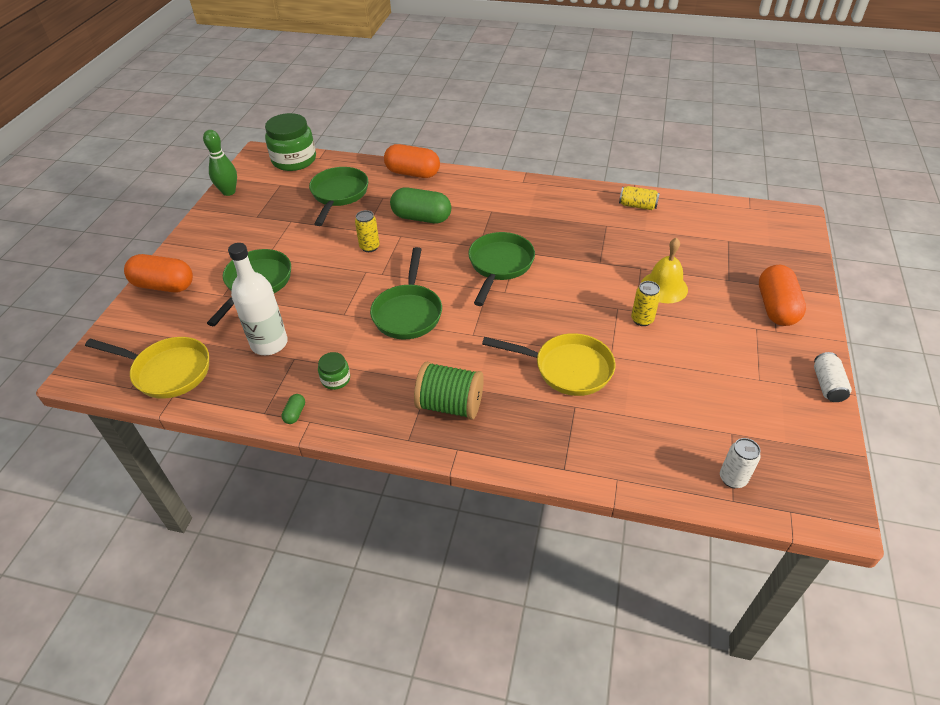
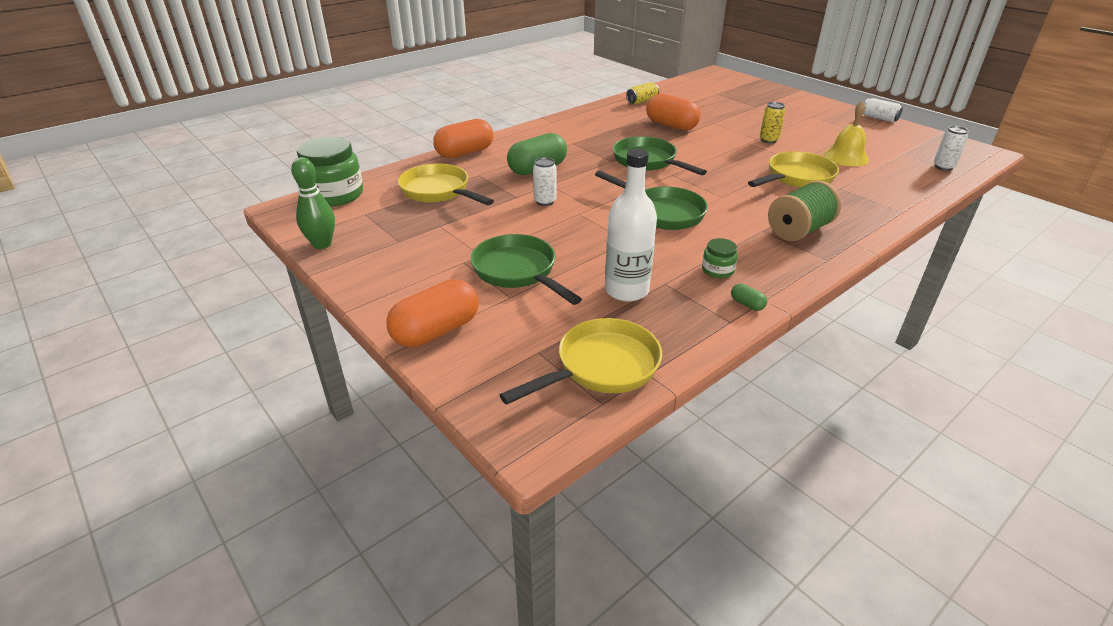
camera: 55 degrees left, 10 degrees down
(338, 195) = (438, 191): green pan -> yellow pan
(369, 247) = (545, 201): yellow can -> white can
(664, 287) = (742, 123): yellow bell -> yellow bell (846, 157)
(776, 307) = (797, 105): orange capsule -> orange capsule (671, 125)

